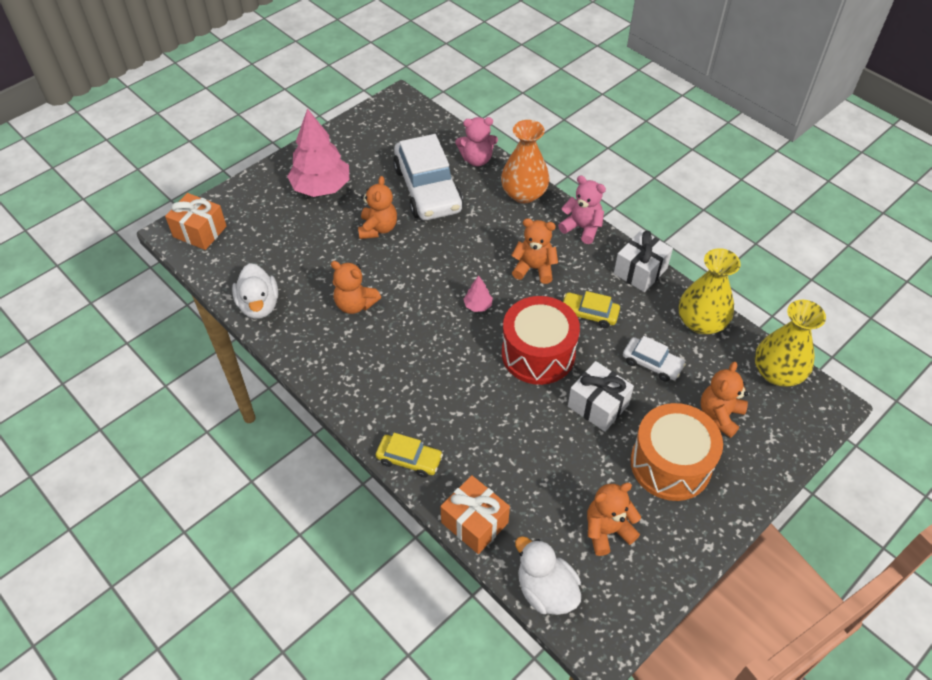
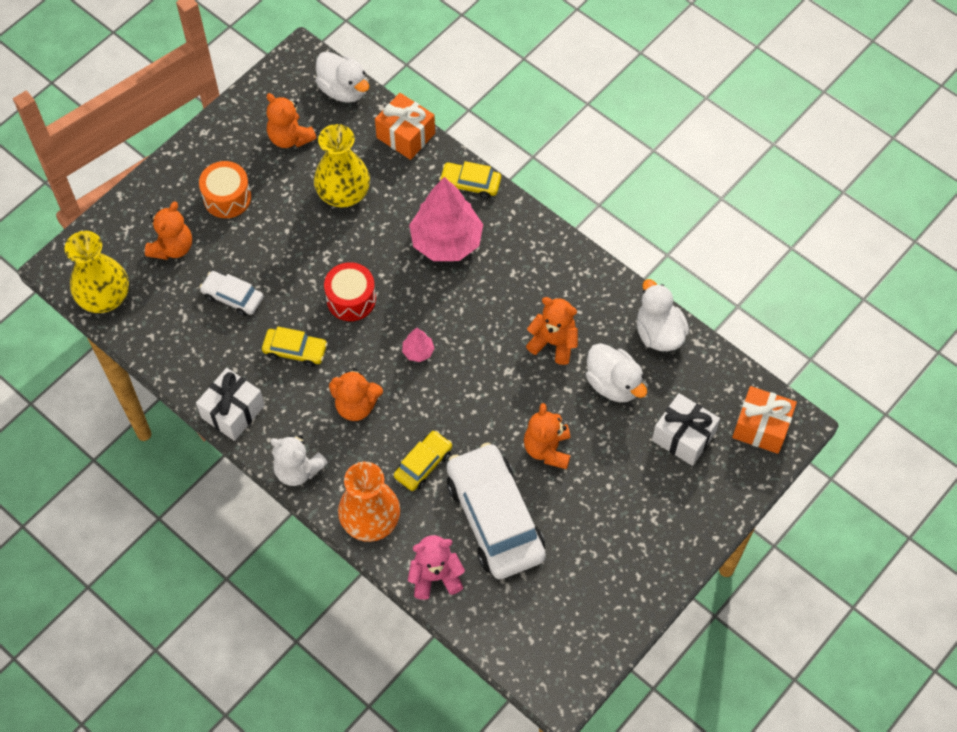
camera: 175 degrees right, 10 degrees up
(311, 269) = (613, 384): none -> white duck
(321, 188) = (632, 509): pink tree -> pink tree (446, 241)
(480, 225) = (423, 464): none -> yellow car
(538, 354) = (351, 299): red drum -> red drum, size x0.64
(582, 228) = (298, 470): pink teddy bear -> white teddy bear
(598, 405) = (291, 248): white gift -> white gift (683, 437)
(607, 530) = (290, 138): orange teddy bear -> orange teddy bear turned 75 degrees clockwise
(670, 464) = (227, 197): orange drum -> orange drum, size x0.64
(701, 322) = (173, 350): yellow vase -> yellow vase (343, 193)

